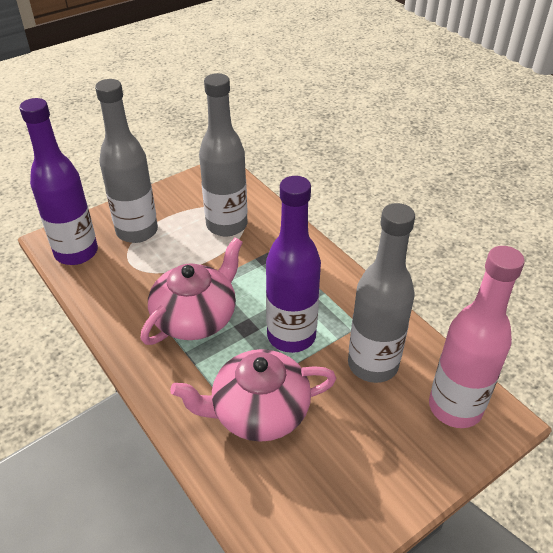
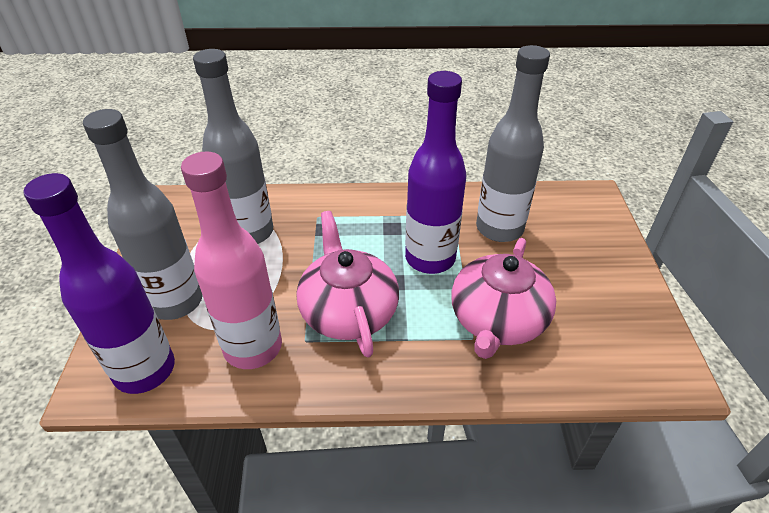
camera: 55 degrees left, 0 degrees up
(455, 407) = (570, 210): pink bottle -> pink bottle (253, 347)

